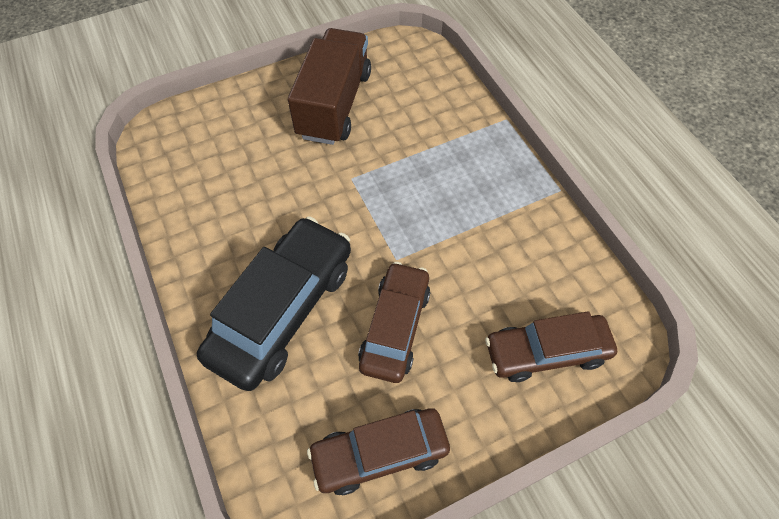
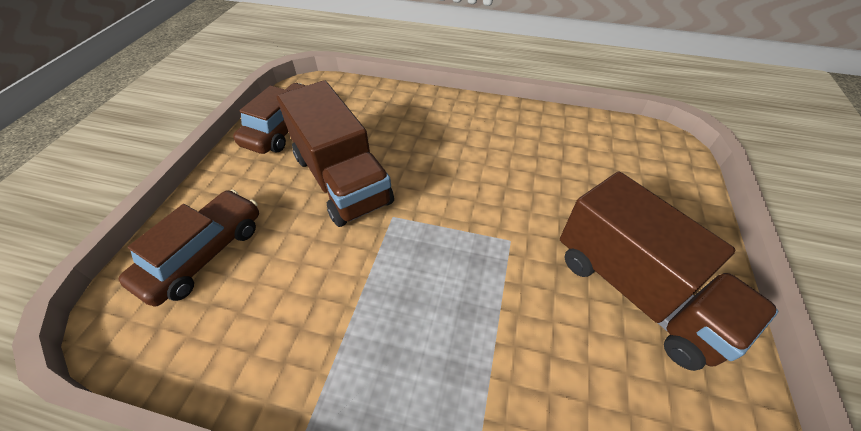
camera: 130 degrees right, 10 degrees down
(283, 310) = (423, 135): black car -> none
(395, 327) = (341, 179): brown car -> brown truck

